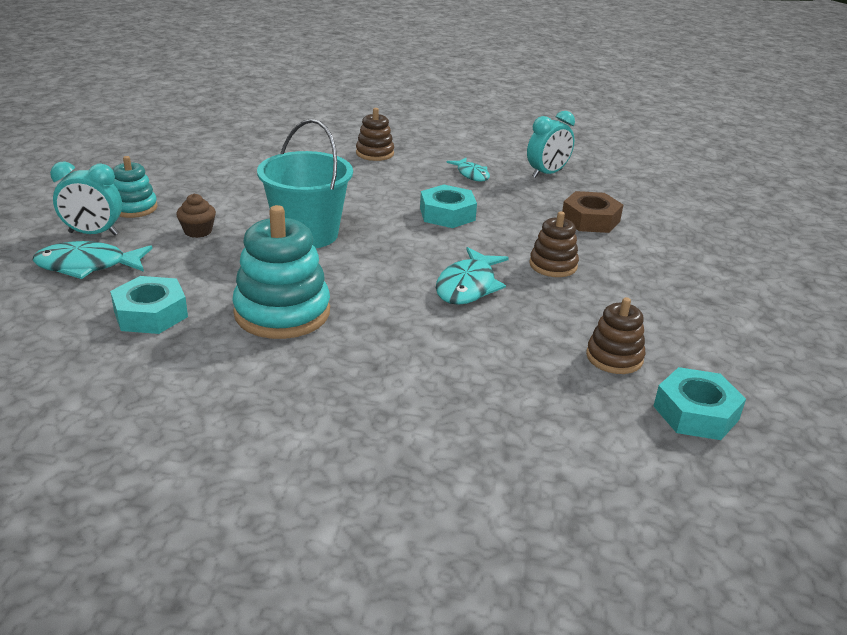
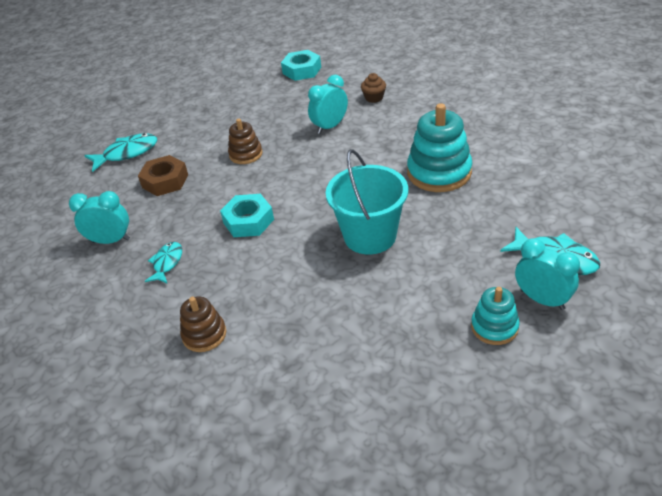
camera: 135 degrees left, 10 degrees up
(151, 314) = (521, 197): turquoise nut -> none
(198, 231) = (452, 270): brown cupcake -> brown cupcake (374, 98)
(468, 286) = (313, 156): turquoise fish -> turquoise fish (127, 153)
(500, 328) = (330, 126): none -> turquoise clock
(614, 357) = (298, 98): brown stacking toy -> none

